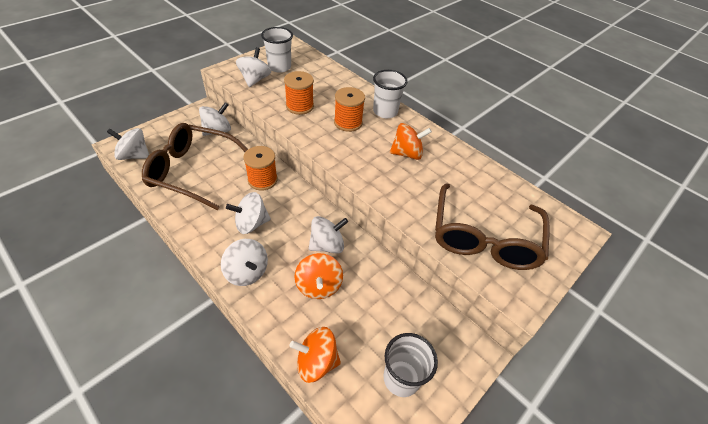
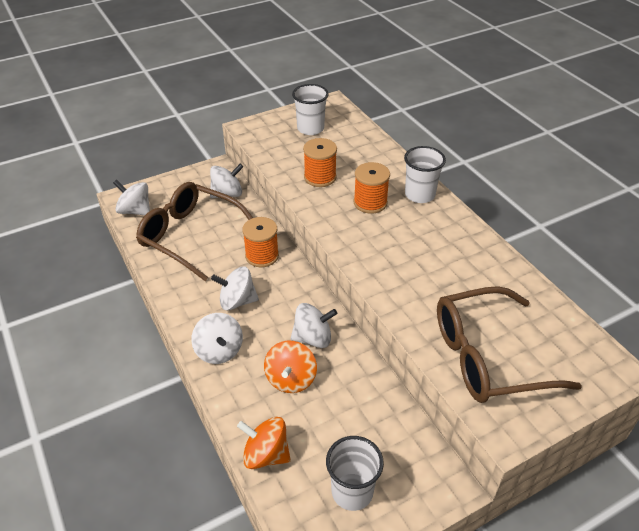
camera: 20 degrees right, 5 degrees down
(255, 80) = (278, 141): white spinning top -> none
(407, 153) = (429, 247): orange spinning top -> none
(484, 238) = (488, 357): brown glasses -> brown glasses turned 45 degrees clockwise

